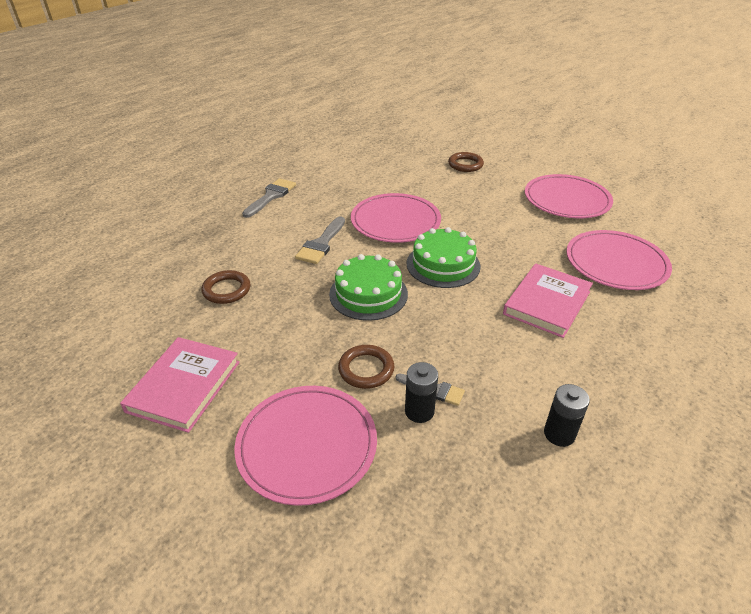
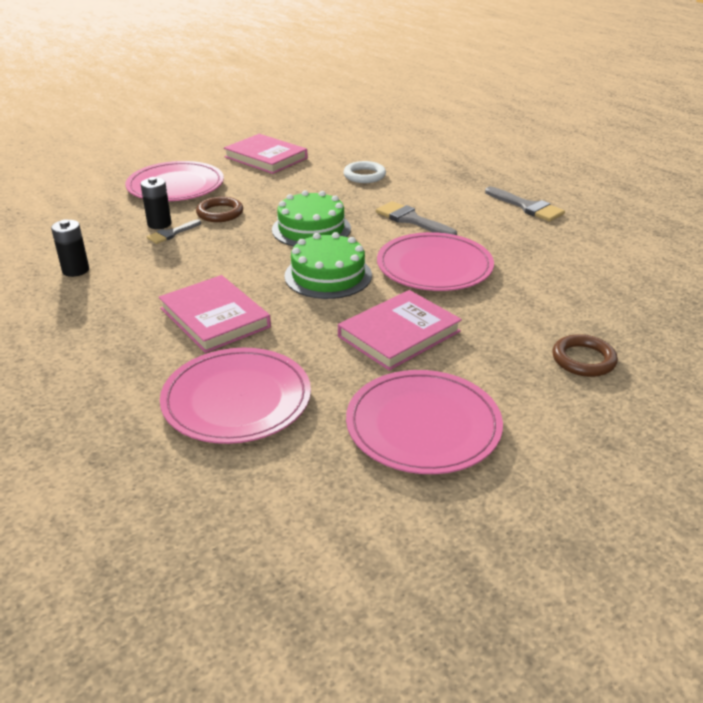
camera: 110 degrees right, 5 degrees down
(226, 290) = (364, 175): brown ring -> white ring
(492, 220) = (399, 334): none -> pink book

